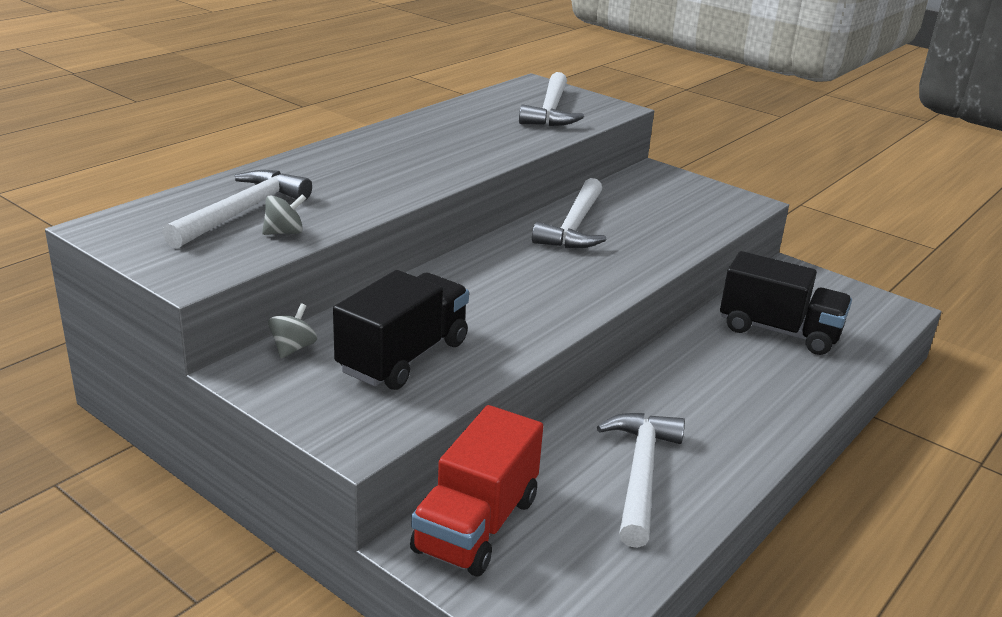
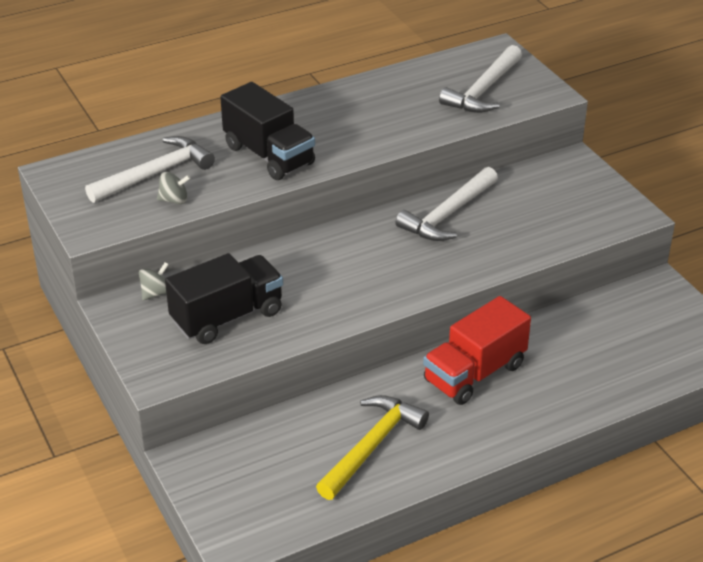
camera: 25 degrees right, 10 degrees up
(476, 525) = (230, 454): red truck -> red truck (474, 373)
(640, 474) = (371, 446): white hammer -> yellow hammer
(779, 331) = (590, 347): black truck -> black truck (269, 155)

